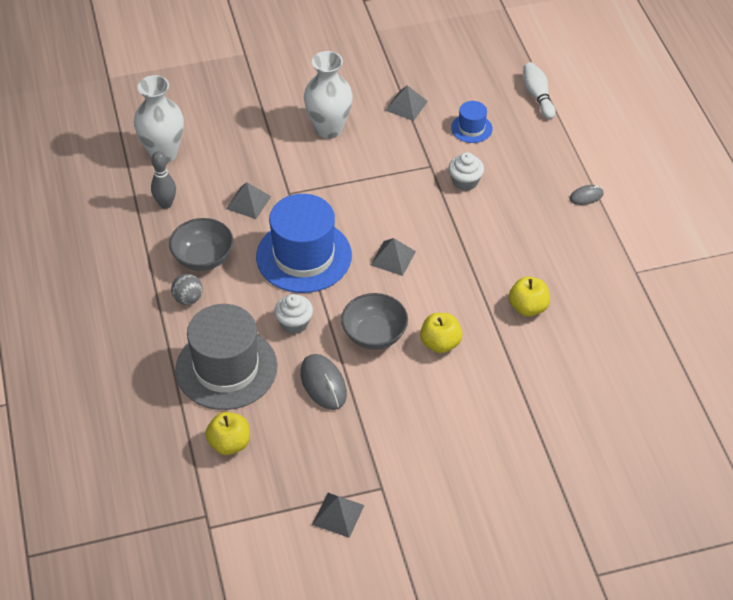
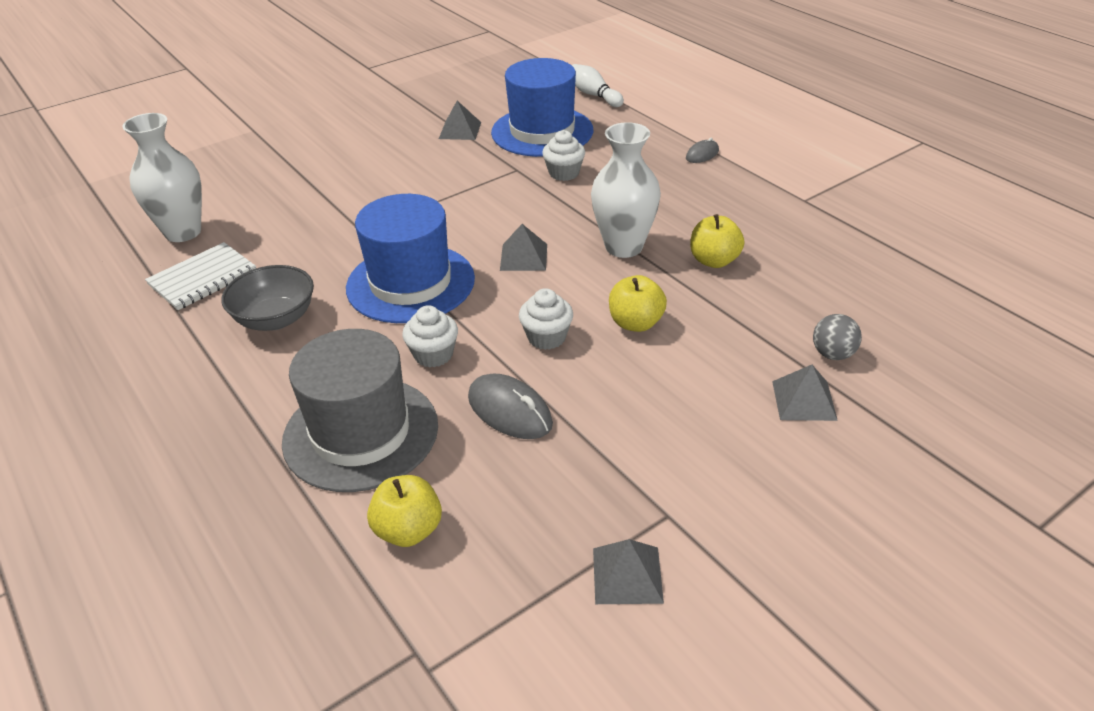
camera: 20 degrees left, 10 degrees down
(166, 204) = (203, 278): grey bowling pin -> white notebook
(188, 299) = (271, 368): grey ball -> grey ball (832, 354)
(248, 202) = (313, 250): grey pyramid -> grey pyramid (804, 400)
(329, 129) = (382, 166): white vase -> white vase (623, 247)
(374, 334) = (546, 337): grey bowl -> white cupcake
(471, 128) = (542, 131): blue hat -> blue hat, size x2.15

